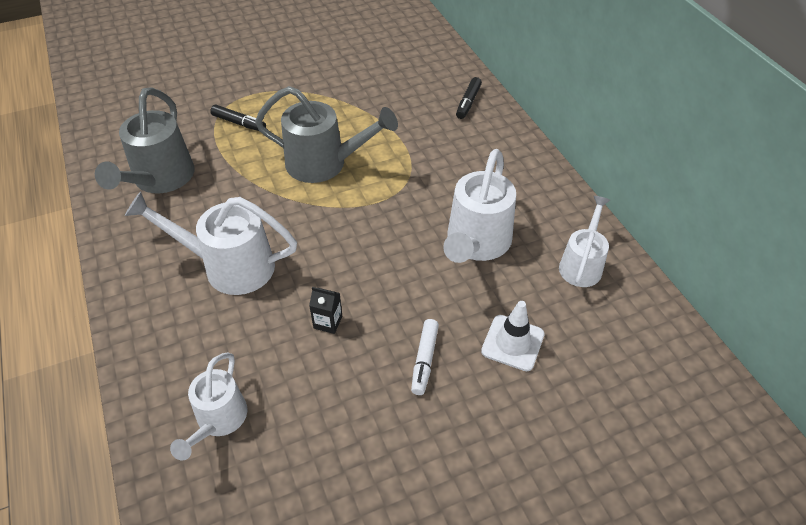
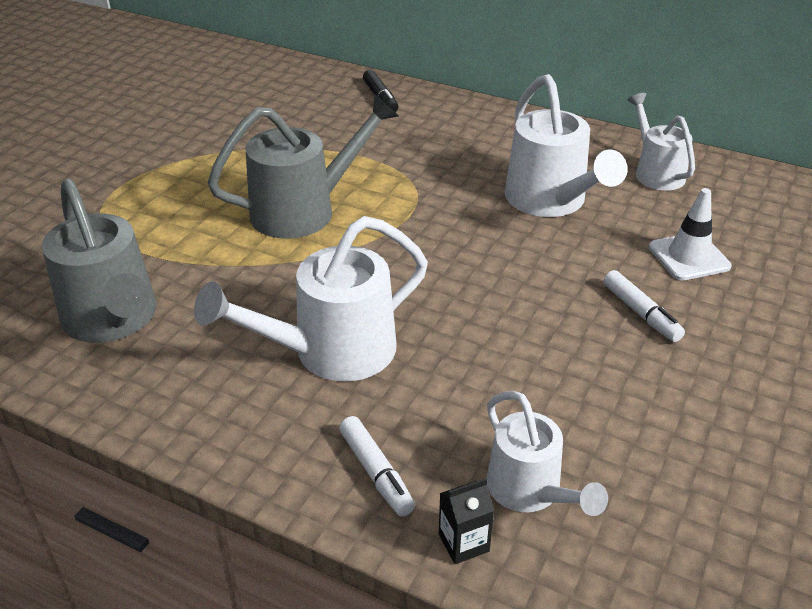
camera: 40 degrees left, 10 degrees down
(166, 352) = (376, 473): none -> white marker
(239, 123) = (142, 220): black marker -> none
(328, 322) = (510, 338): black carton -> black carton (463, 543)

